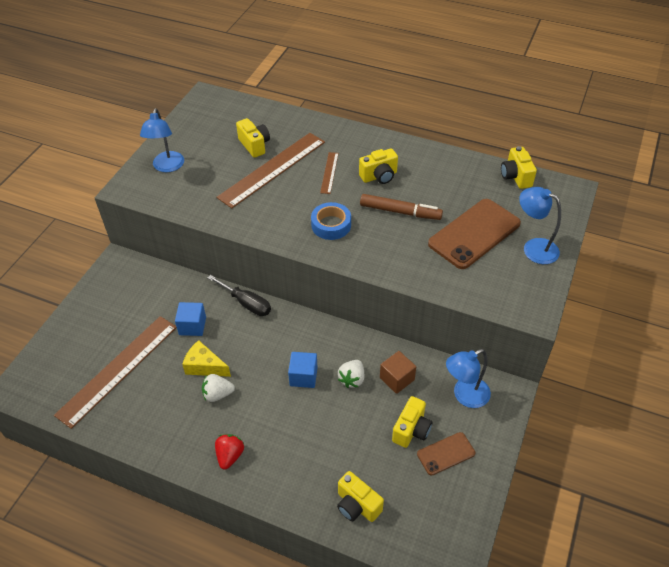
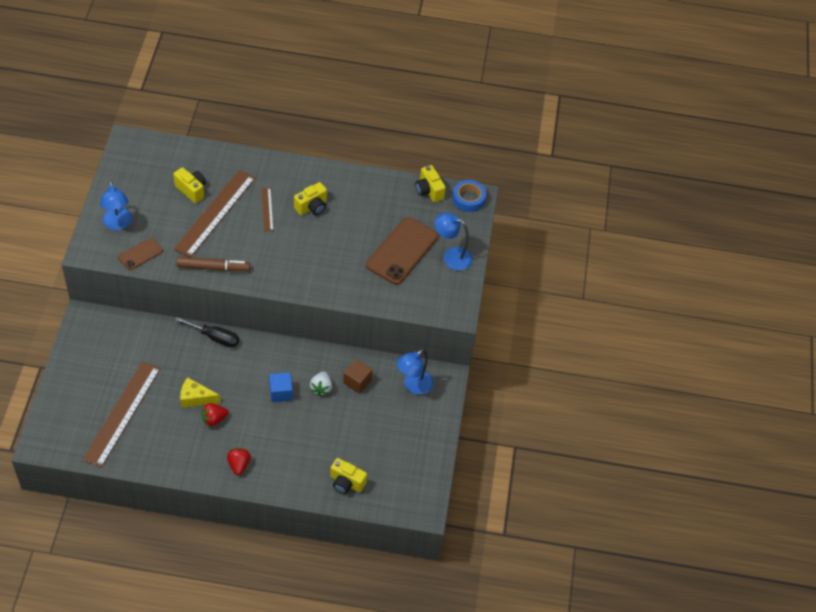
camera: 20 degrees left, 5 degrees up
(192, 326) = (174, 365): blue cube -> none
(218, 394) = (214, 419): white strawberry -> red strawberry
(331, 225) = (281, 261): blue tape -> blue tape (468, 199)
(400, 212) = (337, 239): brown marker -> brown marker (213, 267)
(411, 430) = (376, 420): yellow camera -> none
(446, 454) = (406, 433): brown phone -> brown phone (140, 254)

